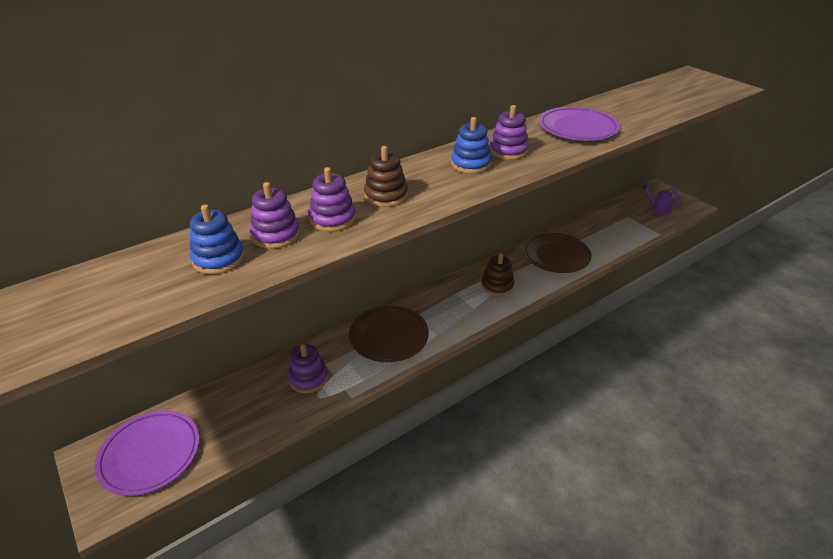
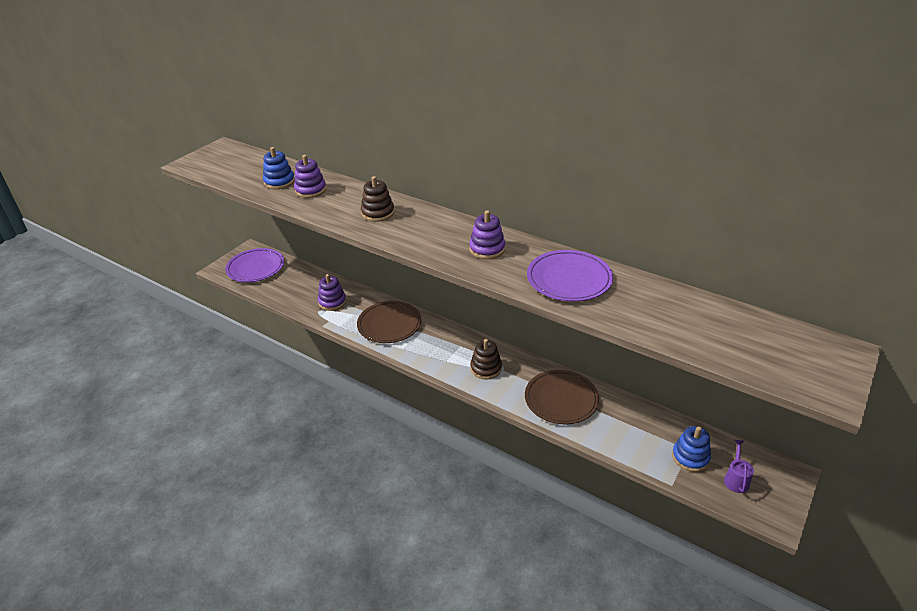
camera: 70 degrees right, 0 degrees up
(332, 219) = (337, 202): purple stacking toy -> none
(470, 164) = (449, 236): blue stacking toy -> blue stacking toy (690, 457)

